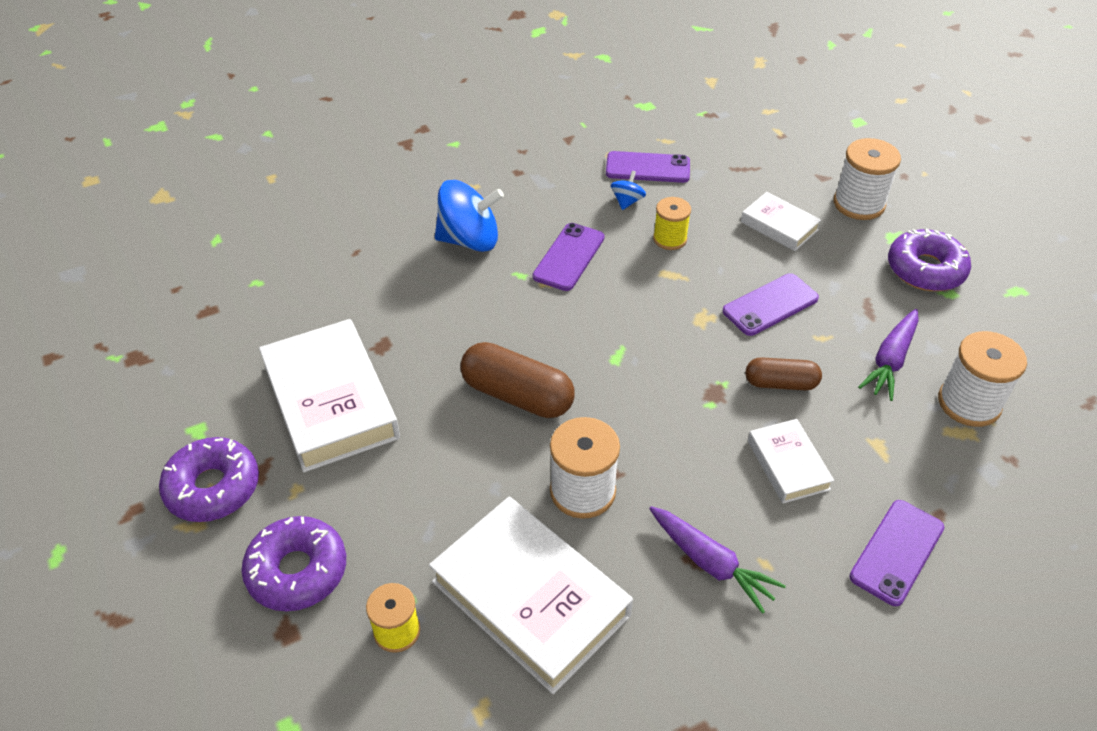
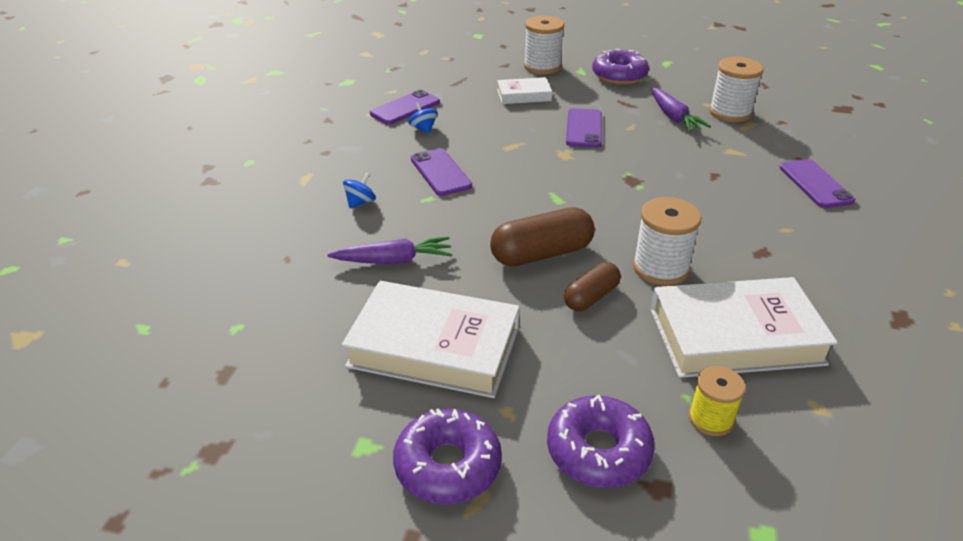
camera: 50 degrees left, 10 degrees down
(469, 240) = (360, 202): blue spinning top -> blue spinning top, size x0.47
(670, 239) = (480, 131): yellow spool -> none
(710, 563) = (769, 248): purple carrot -> purple carrot (394, 260)
(780, 383) = (651, 156): brown capsule -> brown capsule (591, 297)
(788, 465) = (717, 185): white book -> none

